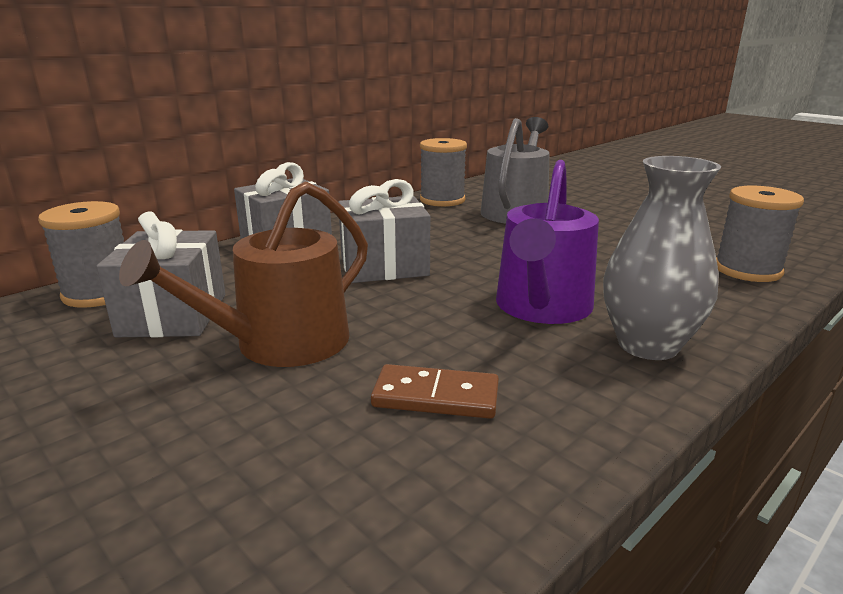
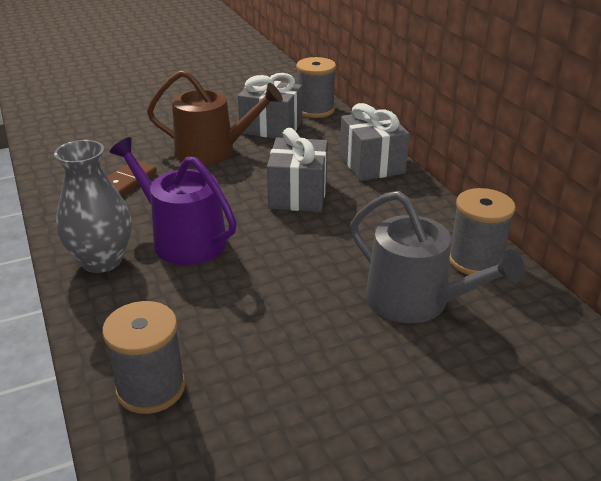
camera: 110 degrees right, 10 degrees up
(280, 344) = (213, 151): brown watering can -> brown watering can turned 120 degrees clockwise

